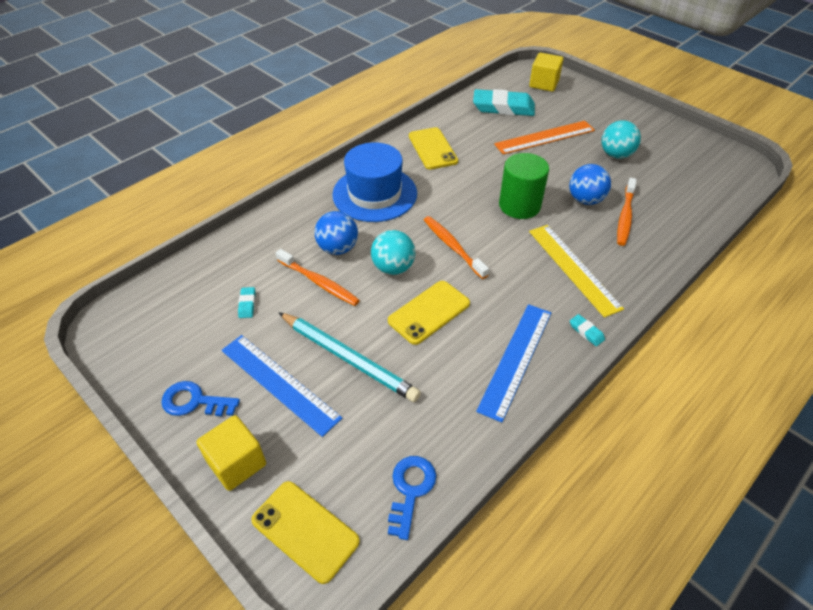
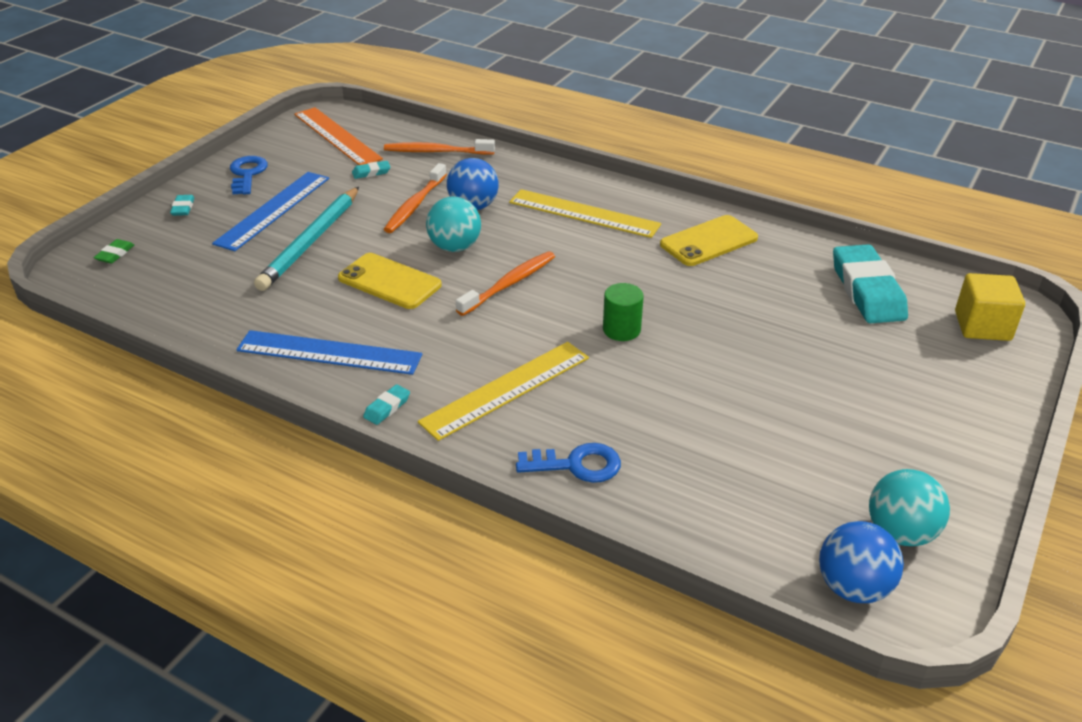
camera: 75 degrees right, 10 degrees down
(237, 463) = (183, 208): yellow cube -> turquoise eraser
(305, 530) = (115, 254): yellow phone -> green eraser
(375, 194) = (584, 213): blue hat -> yellow ruler
(410, 490) = (153, 303): blue key -> blue key (577, 465)
(519, 205) = (621, 330): green cylinder -> green cylinder, size x0.60
(545, 137) = (813, 340): orange ruler -> orange ruler (337, 136)
(585, 200) = (670, 393): blue ball -> blue ball (853, 587)
(616, 155) = (818, 422): turquoise ball -> turquoise ball (900, 533)
(625, 216) = (650, 437): orange toothbrush -> orange toothbrush (436, 152)

